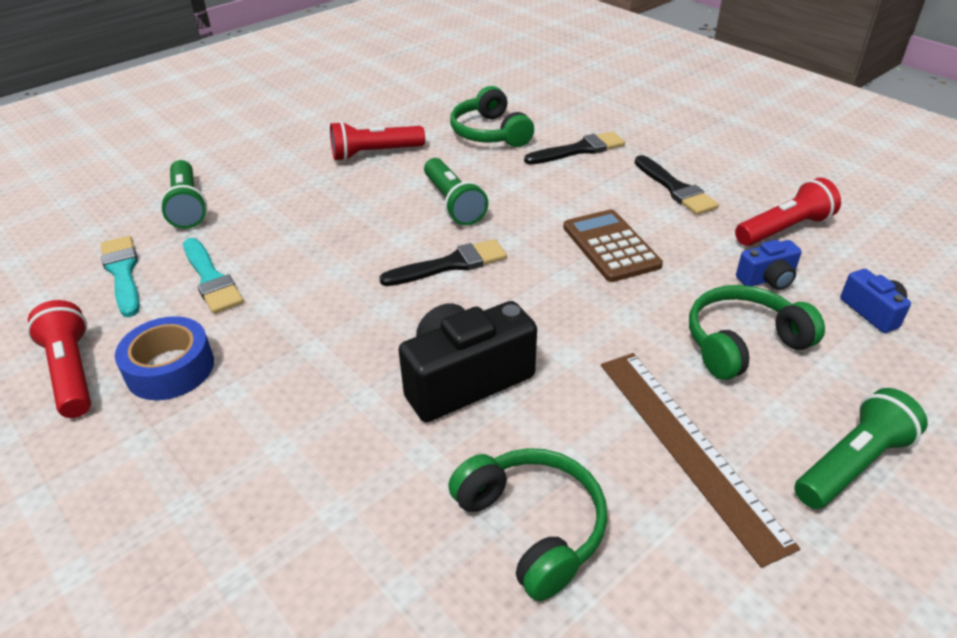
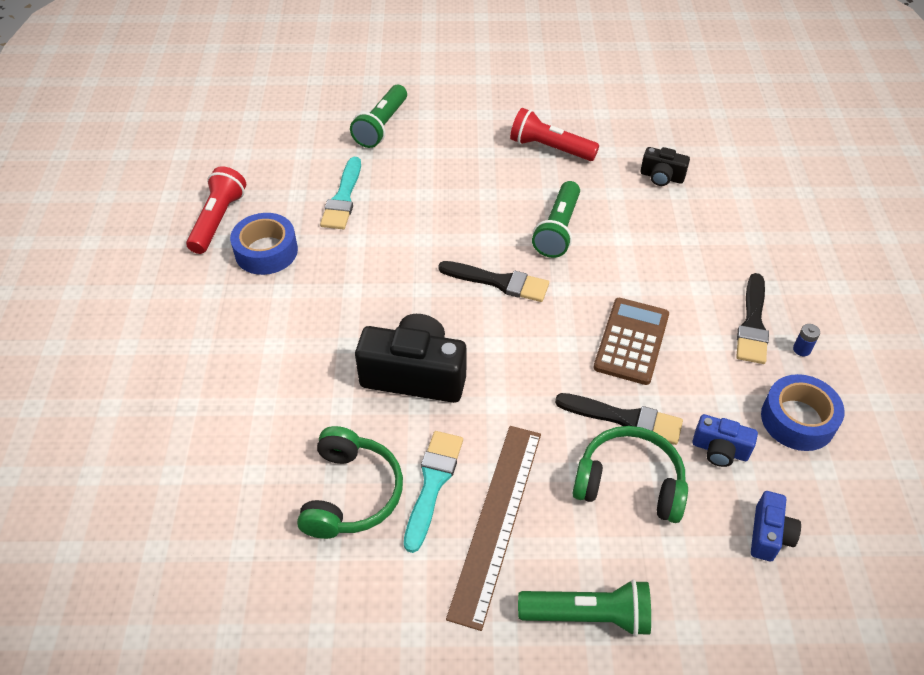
camera: 40 degrees right, 10 degrees up
(123, 273) = (300, 161): turquoise brush -> turquoise brush (432, 484)
(490, 133) = (661, 177): green headphones -> black camera
(579, 150) = (717, 237): black brush -> black brush (625, 419)
(726, 187) = (801, 349): none -> blue battery
(784, 229) = (797, 419): red flashlight -> blue tape

